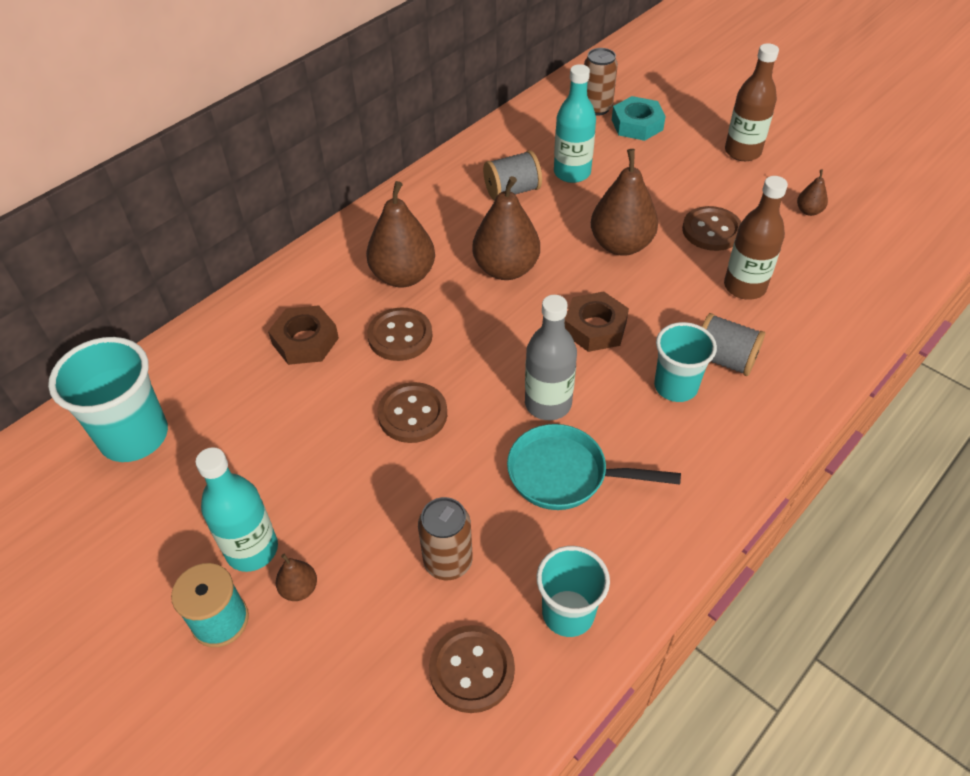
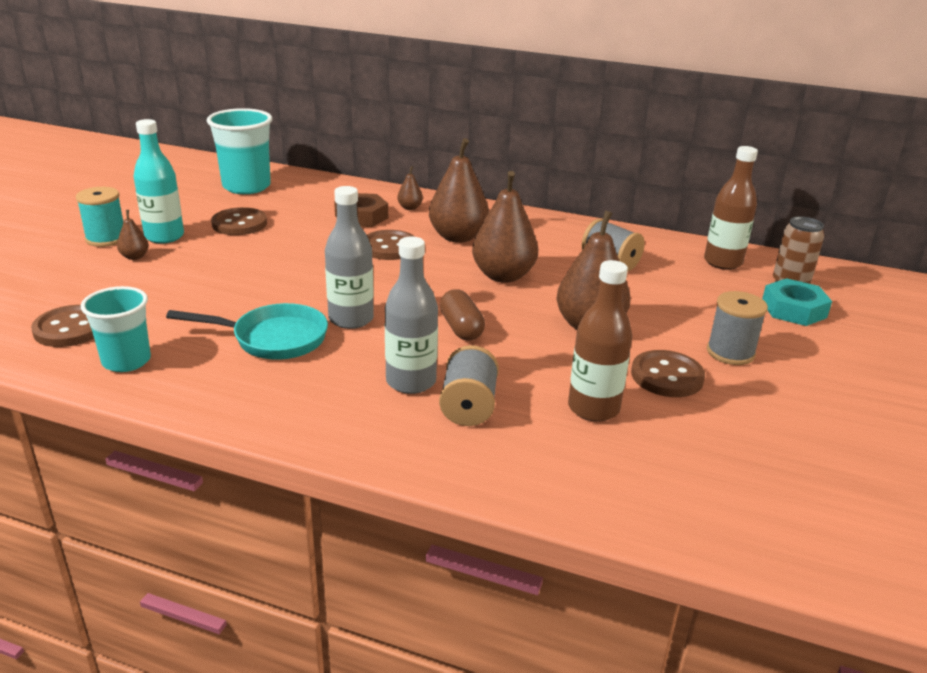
camera: 65 degrees right, 20 degrees down
(412, 414) = (309, 266): brown button -> brown button (239, 224)
(448, 562) = (168, 303): brown can -> none
(565, 474) = (273, 339): turquoise pan -> turquoise pan turned 105 degrees clockwise
(572, 173) = (670, 286): turquoise bottle -> none
(595, 328) = (461, 328): brown nut -> brown capsule
(675, 386) = (411, 381): turquoise cup -> grey bottle
(688, 184) = (730, 352): none -> grey spool
(742, 152) = (835, 382): brown bottle -> brown bottle (723, 262)
(808, 211) = (780, 444): brown pear -> brown pear (410, 208)

